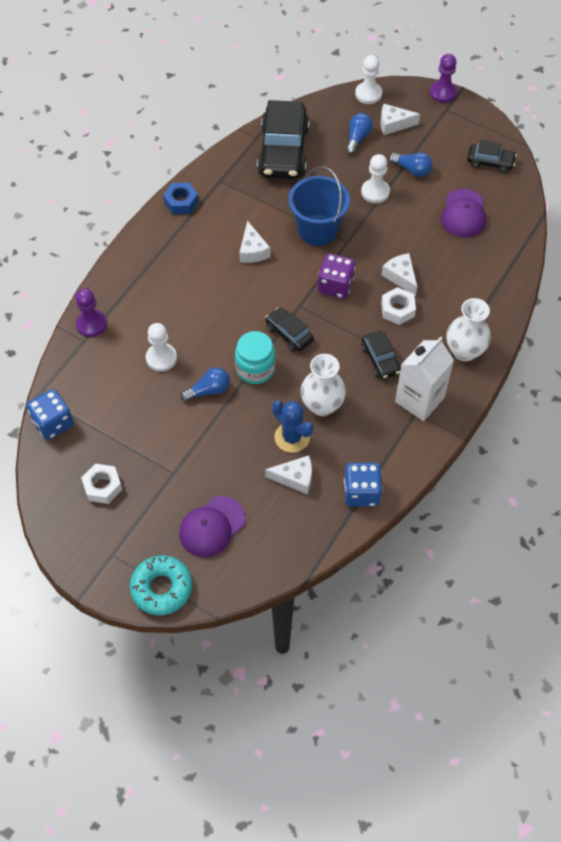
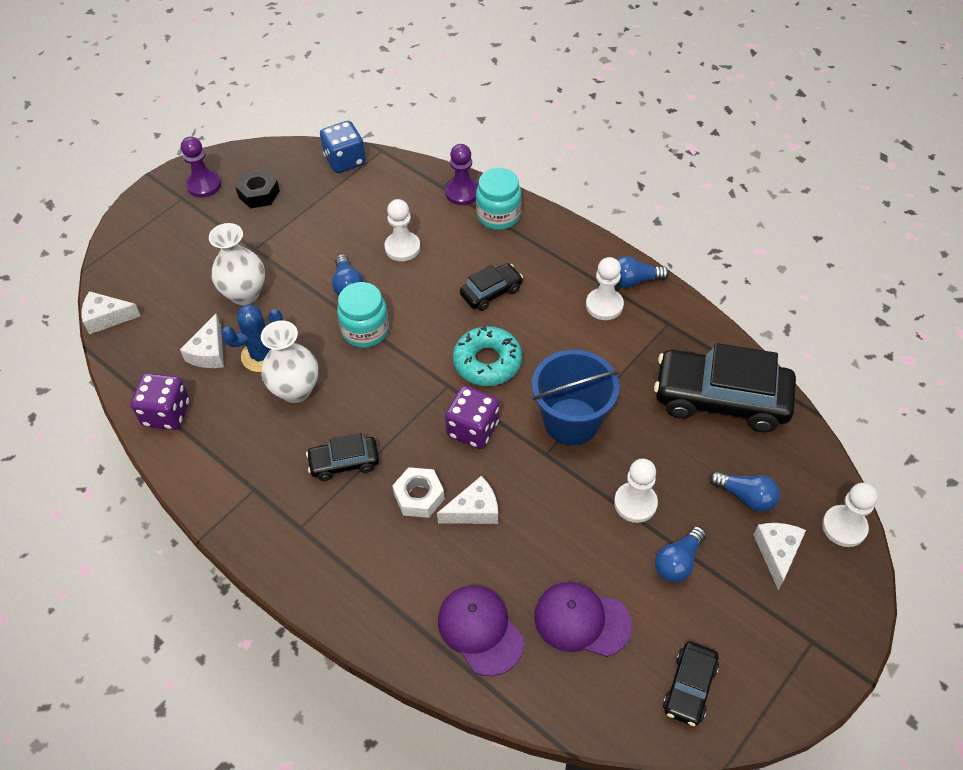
camera: 100 degrees right, 5 degrees down
(102, 486) = (259, 194): white nut -> black nut
(118, 295) = (498, 216): none -> turquoise jar
(161, 588) = (131, 231): turquoise donut -> turquoise donut (487, 362)
(181, 202) = (634, 281): blue nut -> blue light bulb
(208, 218) = (604, 305): none -> white pawn
(212, 526) = (180, 275): purple cap -> purple cap (480, 630)
(252, 250) = (545, 346): white cheese -> white cheese (107, 318)
(289, 334) = (407, 369): black car -> black car (491, 292)
(361, 492) = (167, 413): blue dice -> purple dice
(419, 400) = (271, 497): white carton -> none
(443, 93) = (854, 644): purple pawn -> purple pawn (204, 185)
(464, 351) = (331, 568): white vase -> white vase (245, 294)

